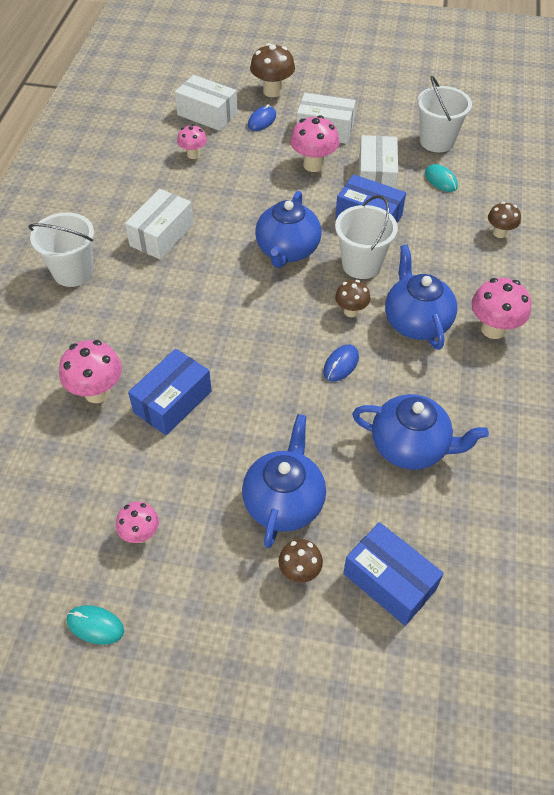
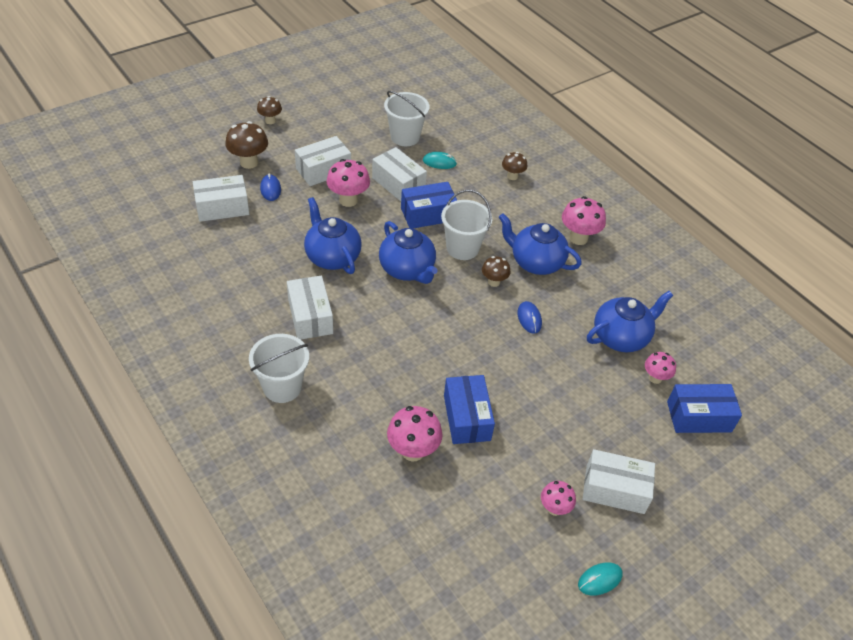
camera: 50 degrees left, 5 degrees down
(193, 155) = (253, 244): pink mushroom -> pink mushroom (655, 378)
(213, 568) = (615, 489): none -> white box
(284, 502) = (601, 421): blue teapot -> blue teapot (332, 257)
(300, 572) = (656, 451): brown mushroom -> brown mushroom (270, 121)

